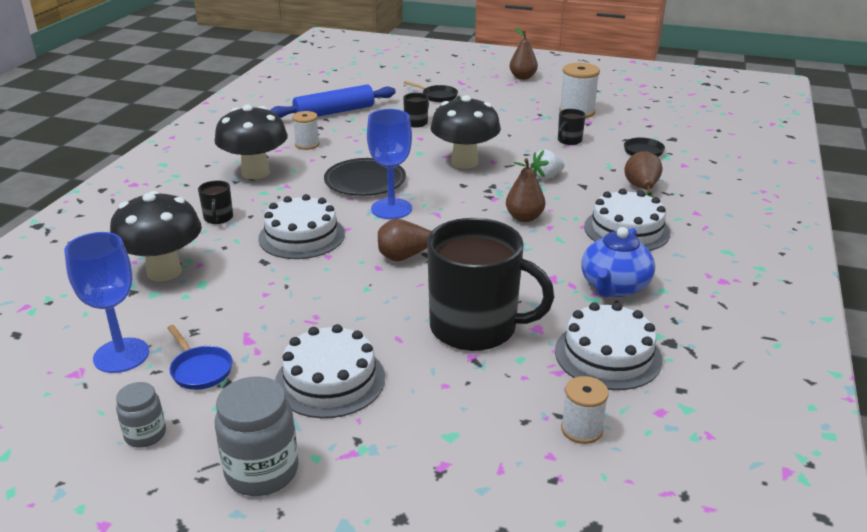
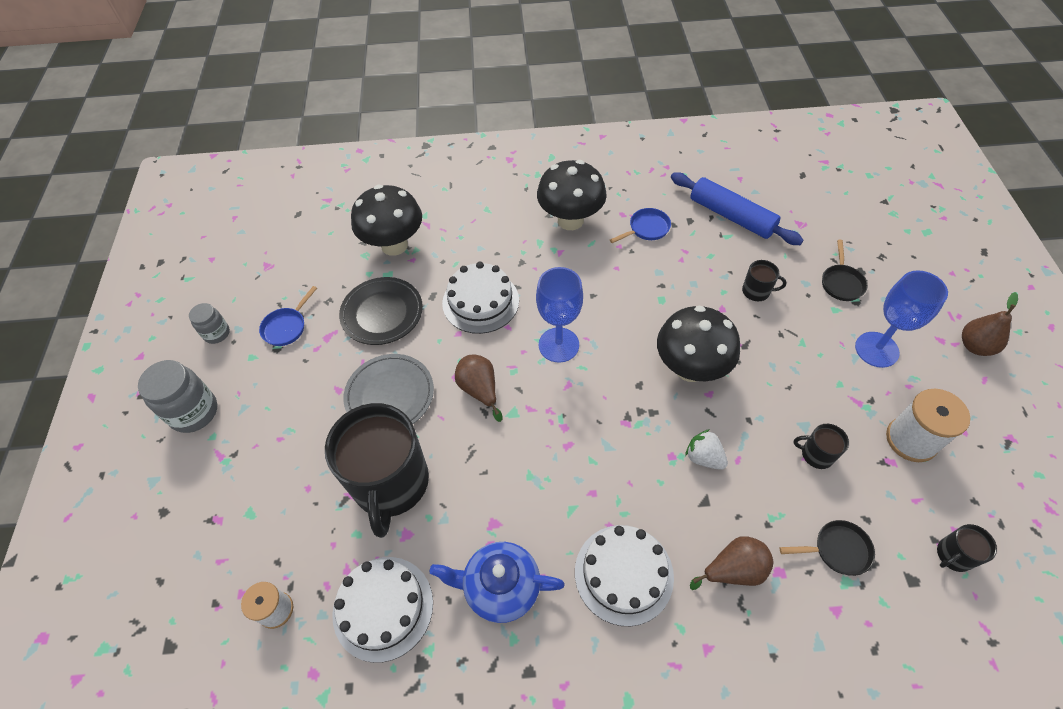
camera: 70 degrees right, 25 degrees up
(121, 355) = (290, 277): blue goblet -> blue goblet (876, 349)
(218, 218) = (483, 235): black mug -> black mug (953, 555)
(307, 144) = (646, 229): white spool -> blue pan
(330, 380) = (294, 408): white cake -> none
(365, 181) = (600, 303): black plate -> black plate (382, 313)
(368, 310) = (390, 395): none -> grey plate
(524, 218) = (599, 463): brown pear -> none

